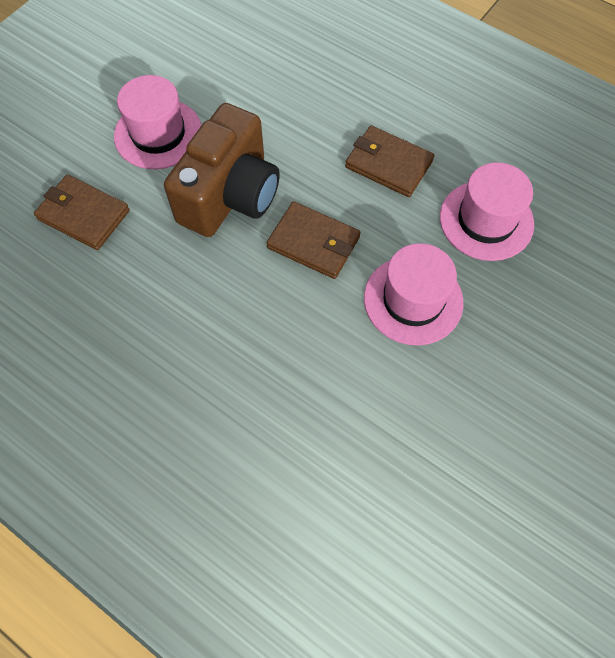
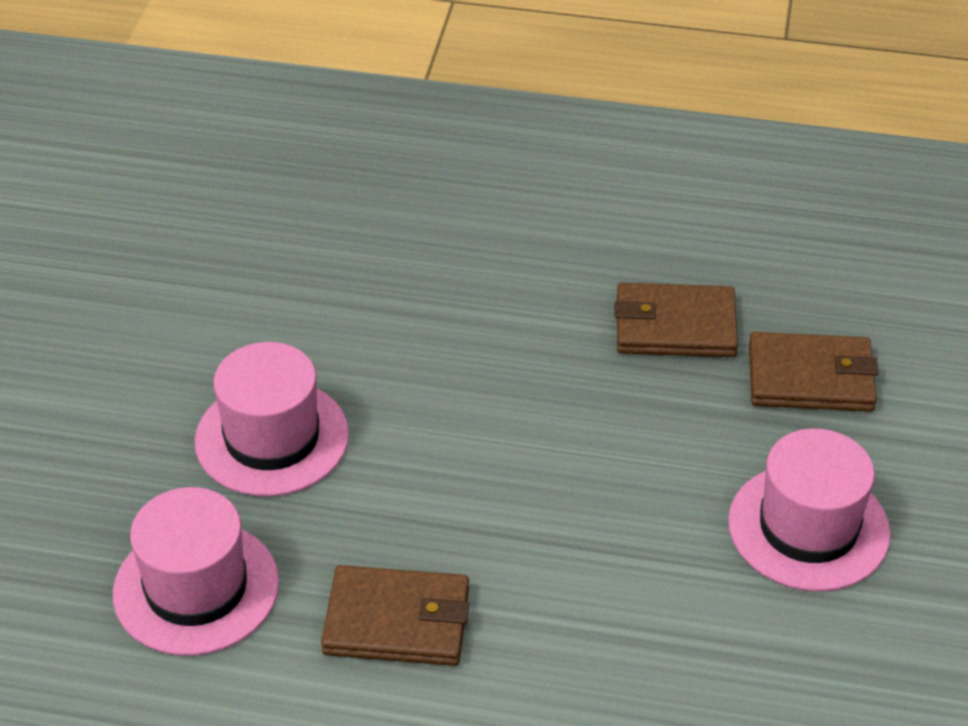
camera: 155 degrees right, 20 degrees down
(230, 195) = (623, 478): brown camera -> none
(314, 242) = (454, 460): brown wallet -> brown wallet (675, 326)

